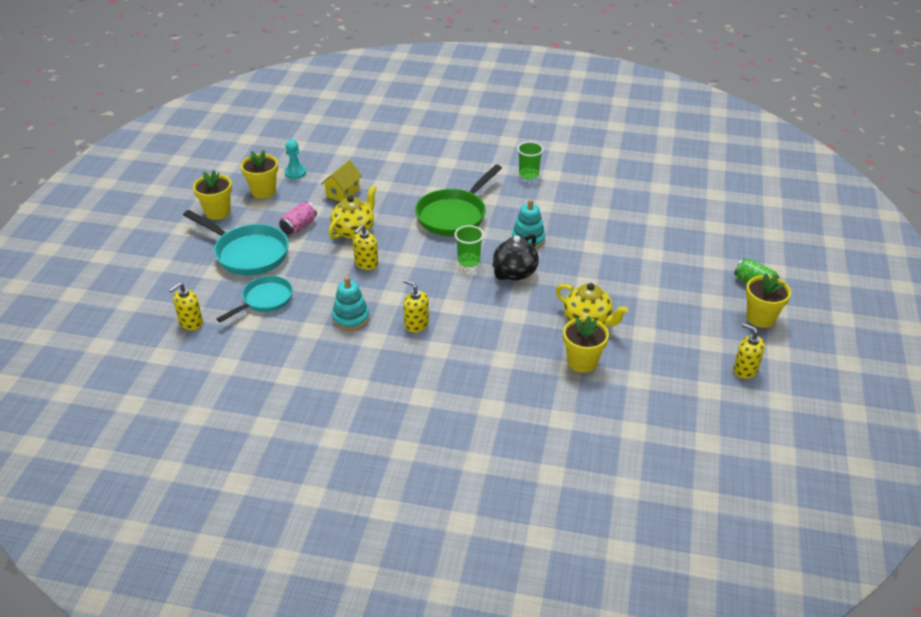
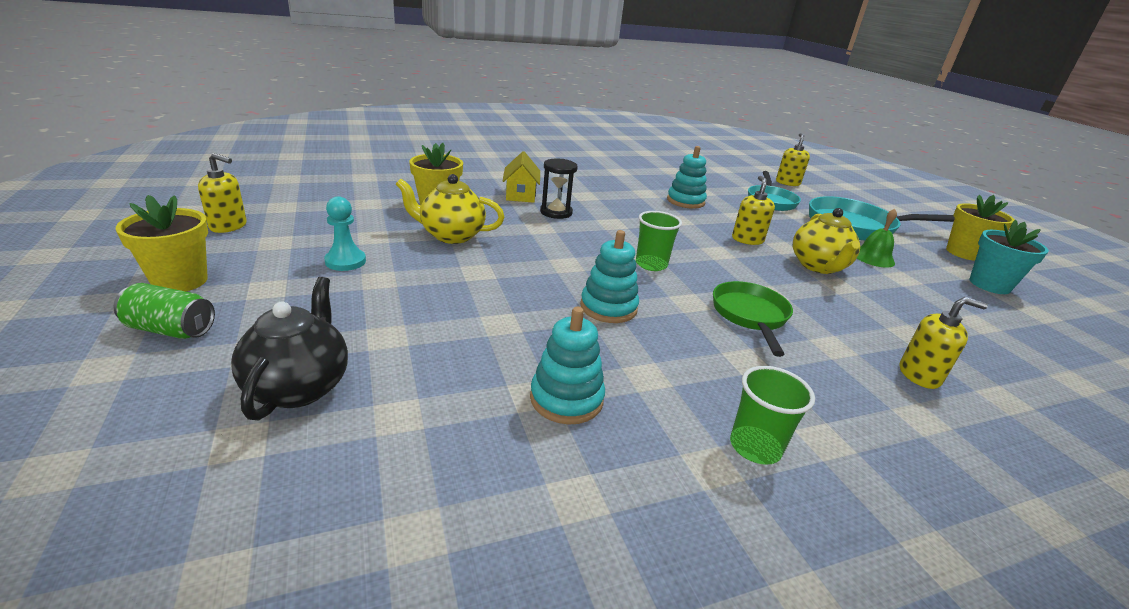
camera: 145 degrees right, 10 degrees down
(263, 191) = (989, 285): yellow flower pot -> turquoise flower pot
(295, 173) = (1025, 319): turquoise pawn -> turquoise pawn (345, 261)
(299, 226) = (873, 258): pink can -> green bell
(342, 192) = (923, 308): yellow house -> yellow house (520, 195)
(416, 324) = (626, 206): yellow soap dispenser -> yellow soap dispenser (919, 375)
(454, 215) = (750, 316): green pan -> green pan, size x0.65
(487, 330) = (556, 212): none -> black hourglass
(514, 273) = (582, 263): black teapot -> black teapot (299, 386)
(586, 207) = (566, 399): none -> turquoise stacking toy

